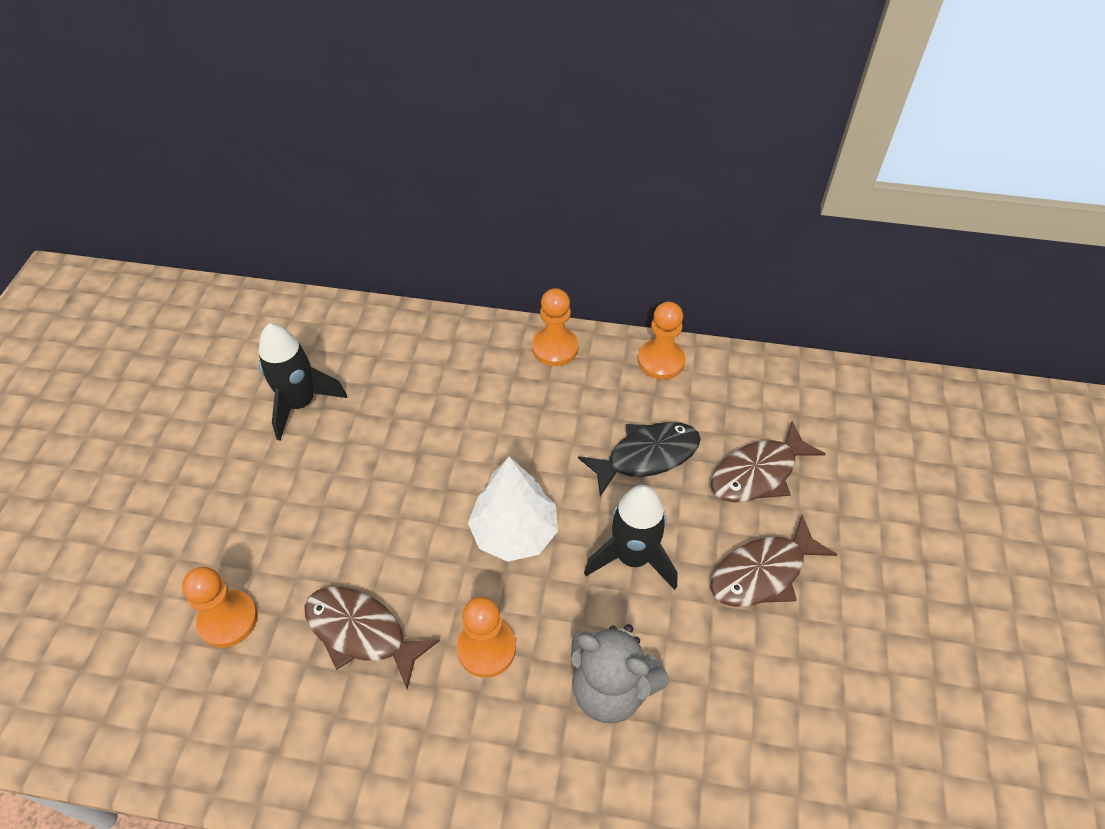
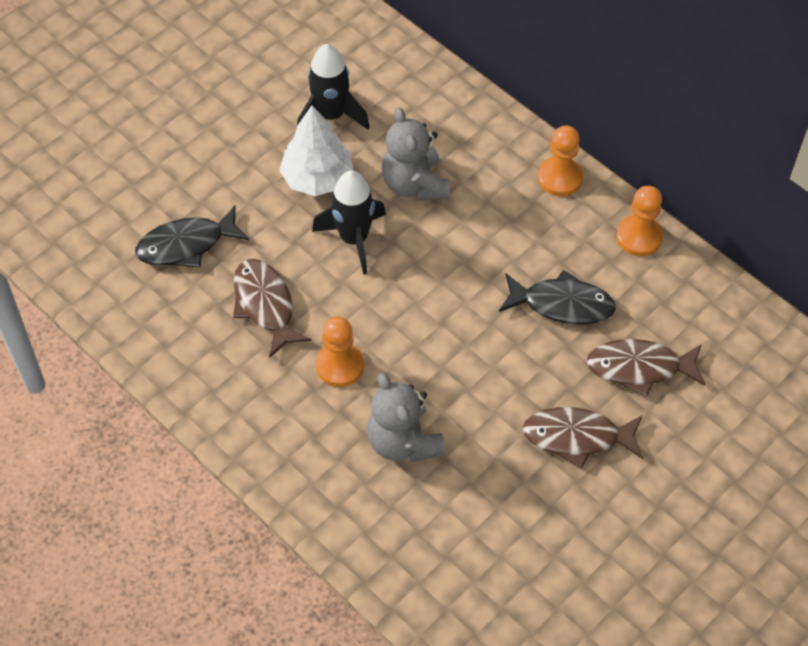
camera: 35 degrees right, 5 degrees up
(228, 619) = (186, 245): orange pawn -> black fish
(429, 423) = (414, 184): none -> grey teddy bear
(514, 532) = (417, 301): white tree -> white tree (317, 178)
(633, 557) = (489, 369): black rocket -> black rocket (354, 239)

